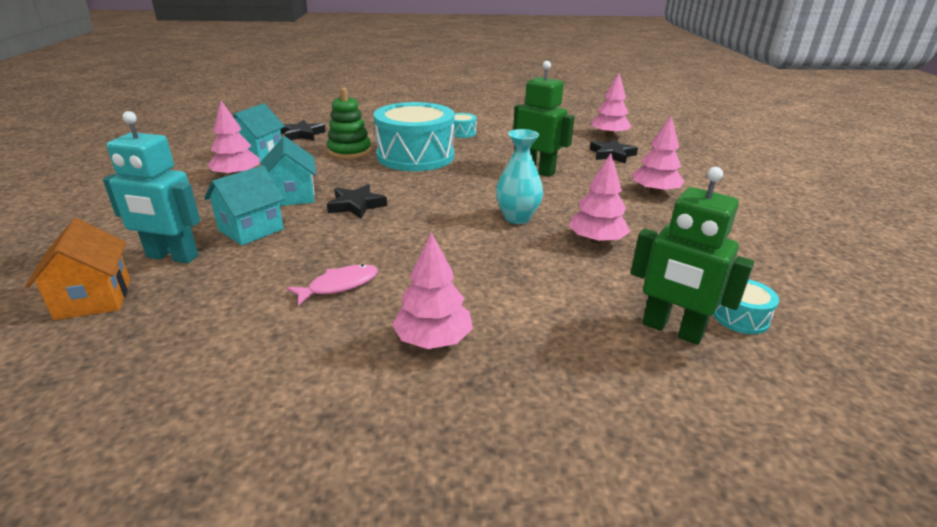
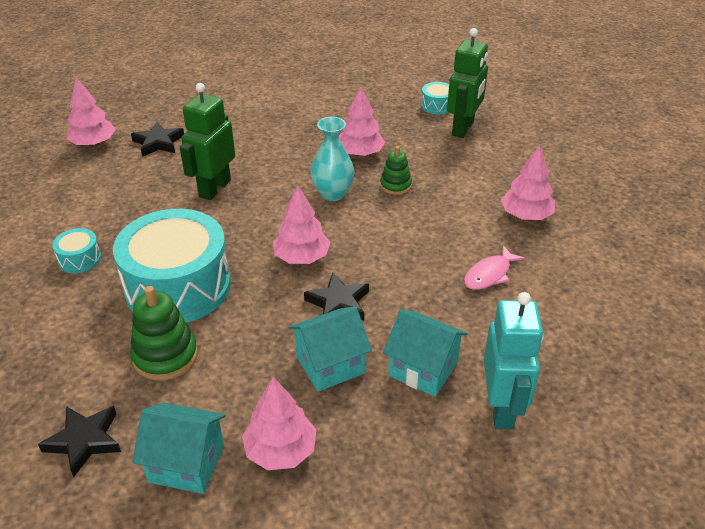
camera: 100 degrees left, 10 degrees up
(94, 299) = (592, 427): orange house -> none
(339, 286) = (489, 274): pink fish -> pink fish turned 90 degrees counterclockwise
(526, 253) = (395, 185): none -> green stacking toy
(654, 192) = (255, 123): pink tree -> pink tree (302, 257)

